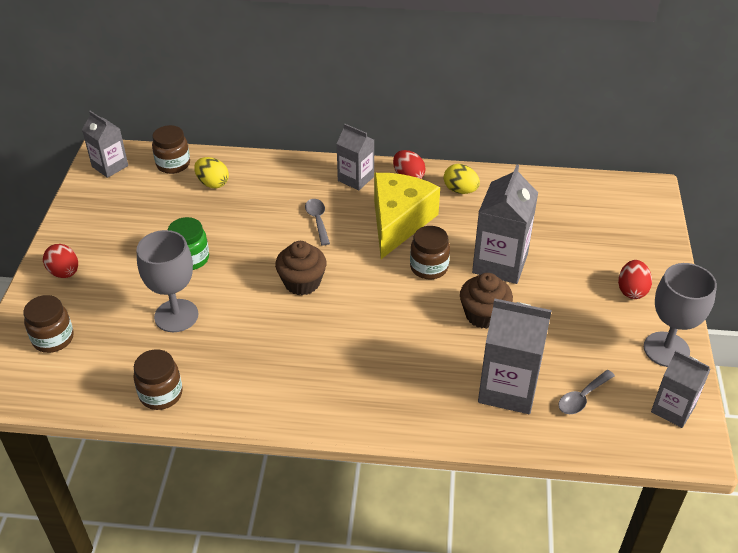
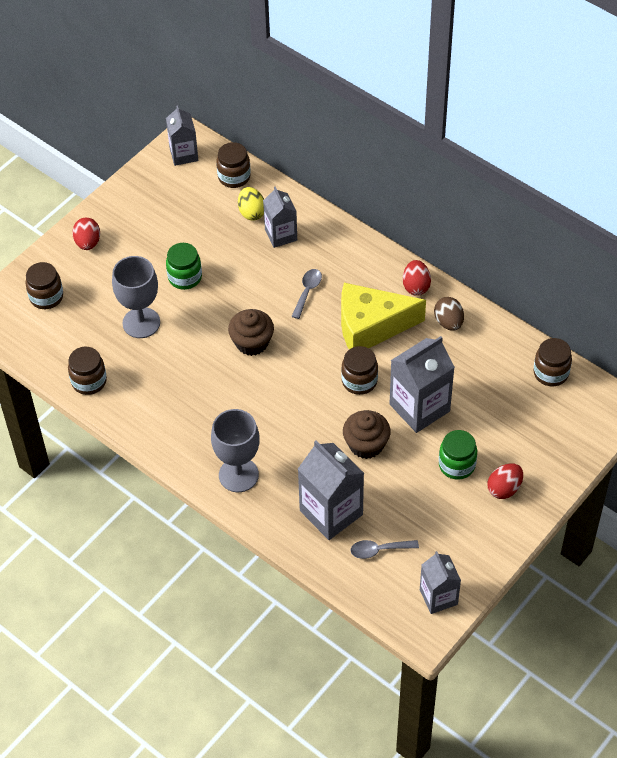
camera: 35 degrees right, 10 degrees up
(355, 179) = (370, 266): grey carton -> grey carton (281, 235)
(398, 222) = (371, 326): yellow cheese -> yellow cheese turned 150 degrees counterclockwise
(460, 190) = (448, 322): yellow egg -> brown egg
(575, 292) = (457, 465): none -> green jar
(576, 189) = (551, 373): none -> brown jar
(666, 349) = (481, 551): grey goblet -> grey goblet (238, 475)

